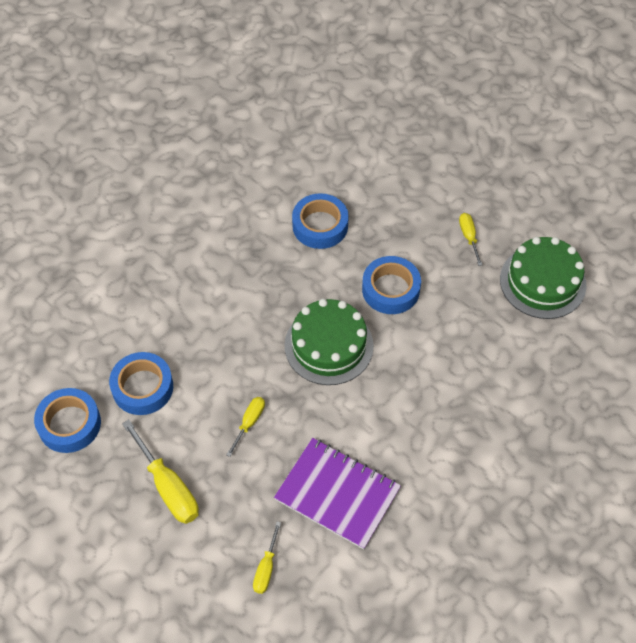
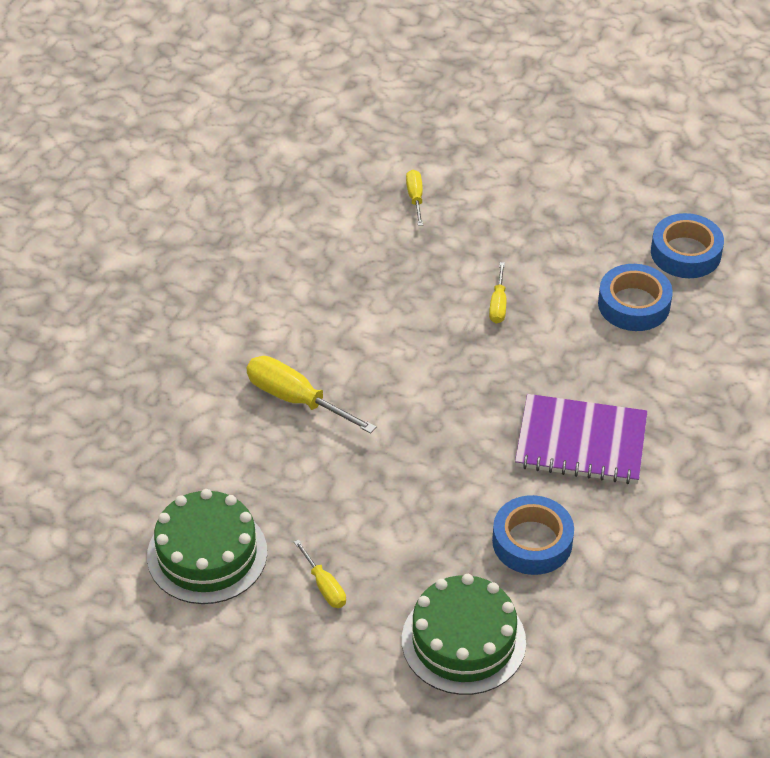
camera: 160 degrees right, 10 degrees down
(168, 486) = (548, 231): yellow screwdriver -> yellow screwdriver (296, 399)
(329, 345) = (449, 402): green cake -> green cake (463, 641)
(337, 494) = (373, 270): purple notebook -> purple notebook (581, 442)
(390, 289) = (402, 487): blue tape -> none

